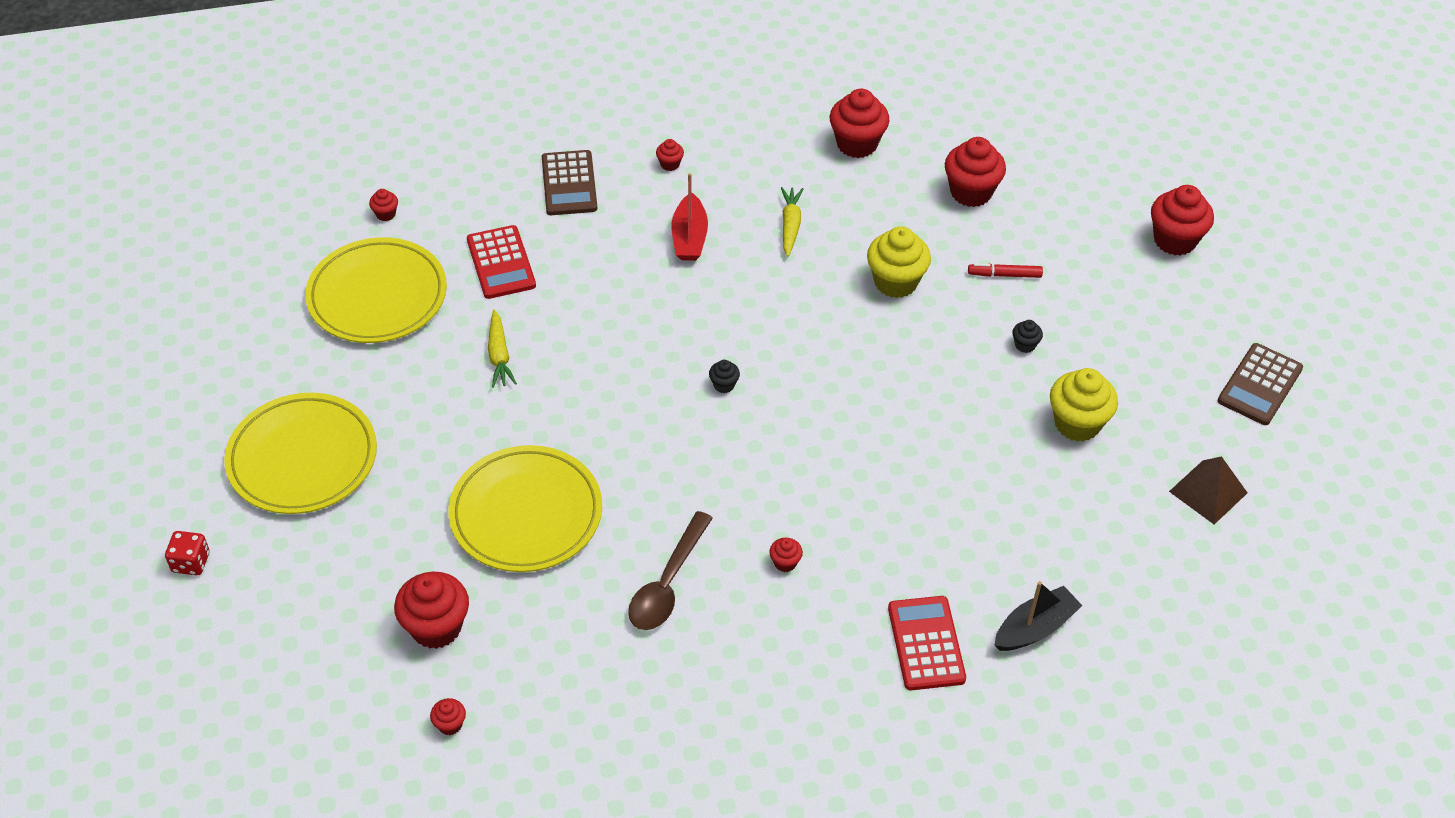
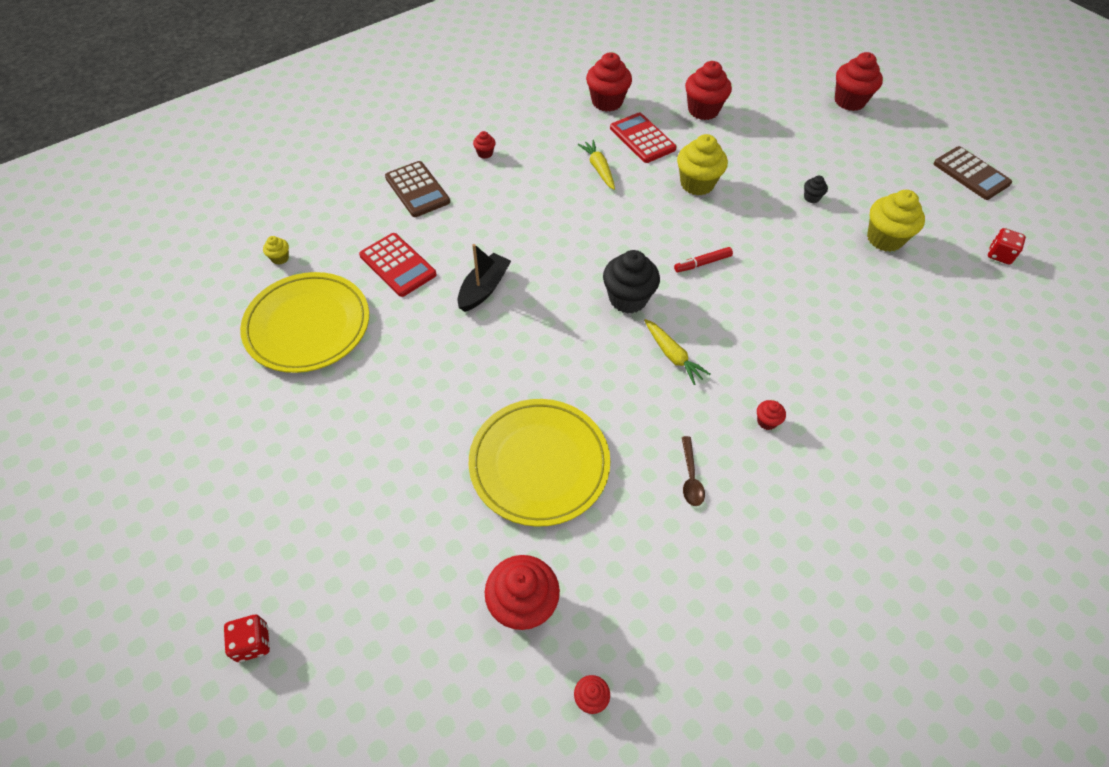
camera: 25 degrees left, 5 degrees up
(302, 458) = (313, 493): yellow plate -> none
(385, 214) = (280, 258): red cupcake -> yellow cupcake
(499, 355) = (438, 338): yellow carrot -> yellow carrot (672, 355)
(667, 584) = (690, 478): brown spoon -> brown spoon, size x0.56
(689, 237) = (532, 200): red boat -> none
(724, 385) = (628, 299): black cupcake -> black cupcake, size x2.15
(926, 643) = (911, 443): red calculator -> red calculator (642, 138)
(1004, 275) = (764, 156): red marker -> red marker (702, 263)
(1034, 628) = (973, 398): black boat -> black boat (484, 289)
(1208, 492) = (999, 255): brown pyramid -> red dice
(1259, 385) = (971, 174): brown calculator -> brown calculator turned 45 degrees counterclockwise

